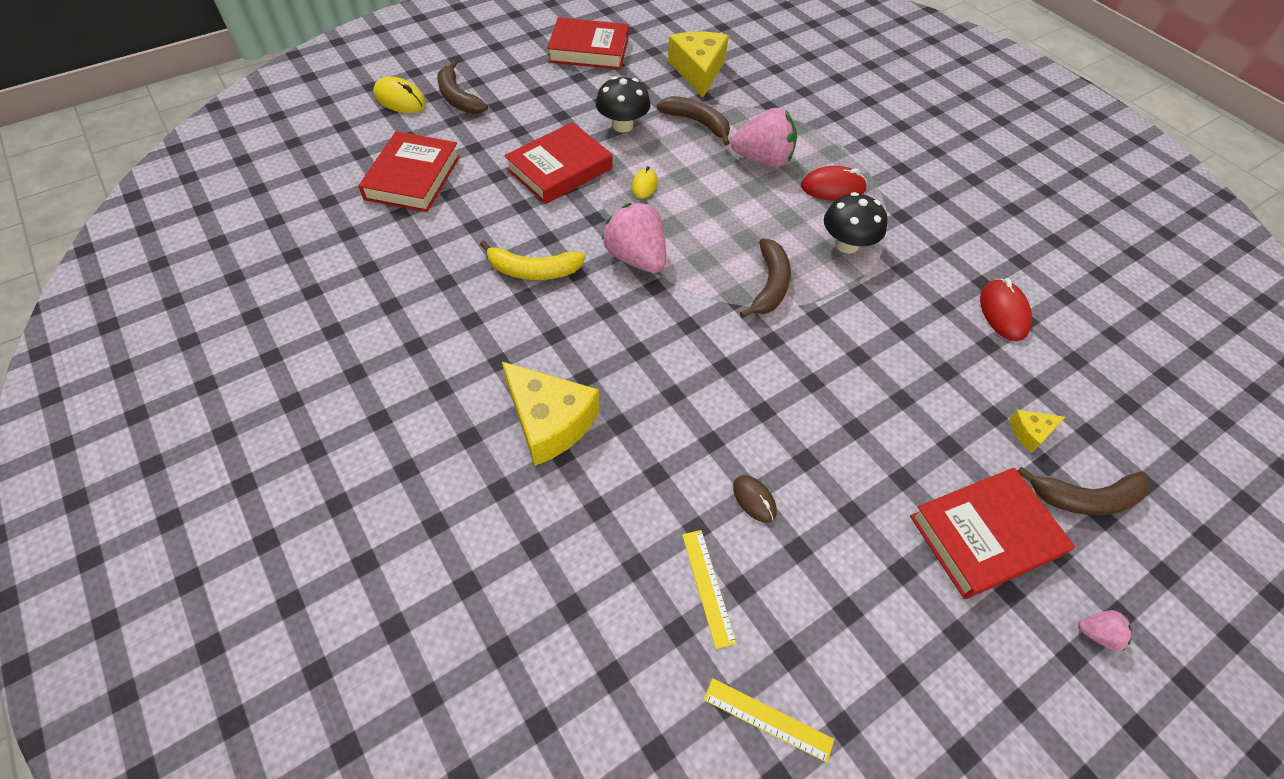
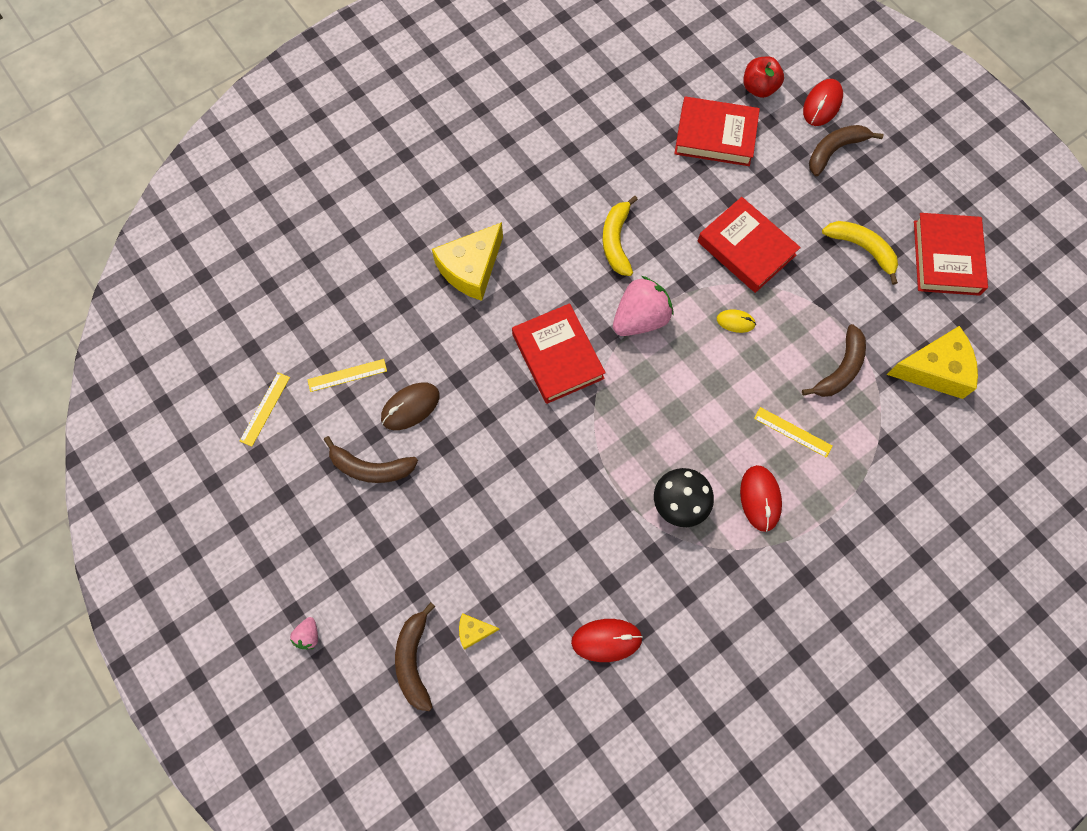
camera: 90 degrees right, 15 degrees up
(362, 139) = (759, 88): none -> red apple
(400, 99) = (822, 104): yellow mouse -> red mouse
(572, 95) = (862, 249): none -> yellow banana
(622, 125) = (822, 298): black mushroom -> none
(754, 499) = (410, 407): brown mouse -> brown mouse, size x1.61
(763, 159) = (792, 432): pink strawberry -> yellow ruler
(769, 285) = (619, 429): brown banana -> brown banana (371, 468)
(984, 535) = (382, 570): red book -> red book (557, 356)
(1030, 432) = (474, 631): yellow cheese -> yellow cheese turned 75 degrees counterclockwise

